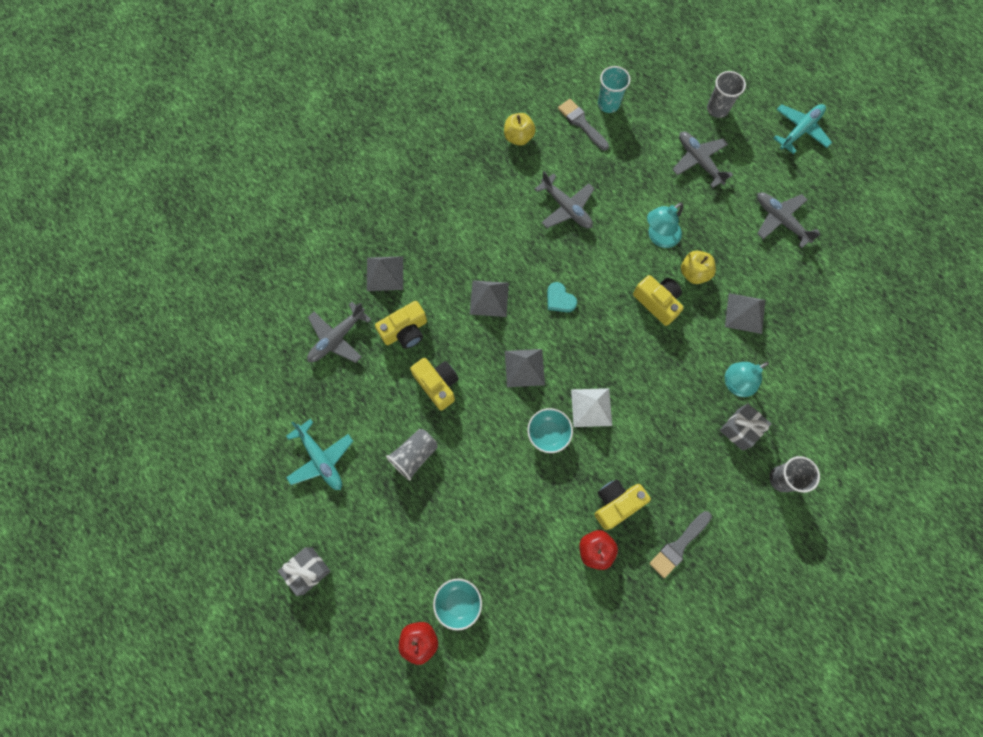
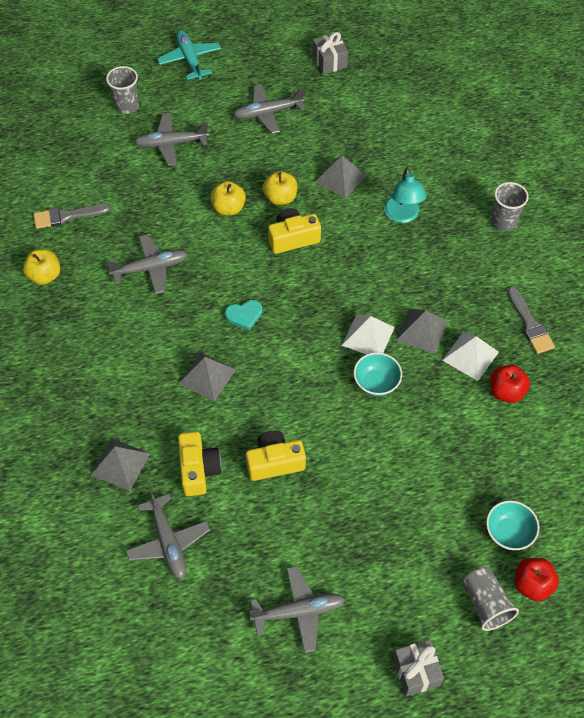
camera: 65 degrees left, 15 degrees down
(321, 459) = (299, 611): turquoise plane -> grey plane
(414, 455) = (340, 514): grey cup -> grey cup (485, 603)
(524, 367) = (298, 375): grey pyramid -> grey pyramid (421, 331)
(608, 104) = (61, 185): turquoise cup -> none
(616, 503) = (470, 356): yellow camera -> white pyramid
(659, 237) = (228, 208): turquoise lamp -> yellow apple
(740, 429) = (446, 231): grey gift -> grey gift (329, 61)

